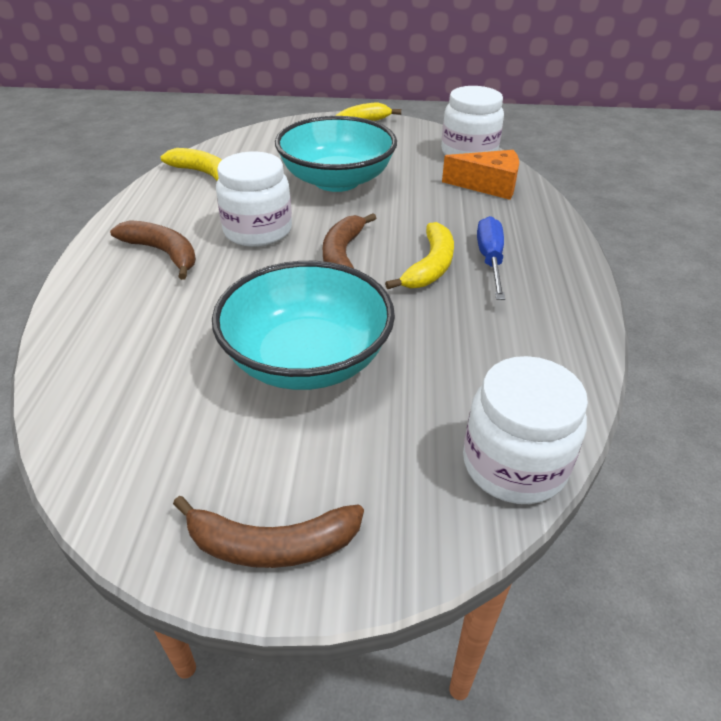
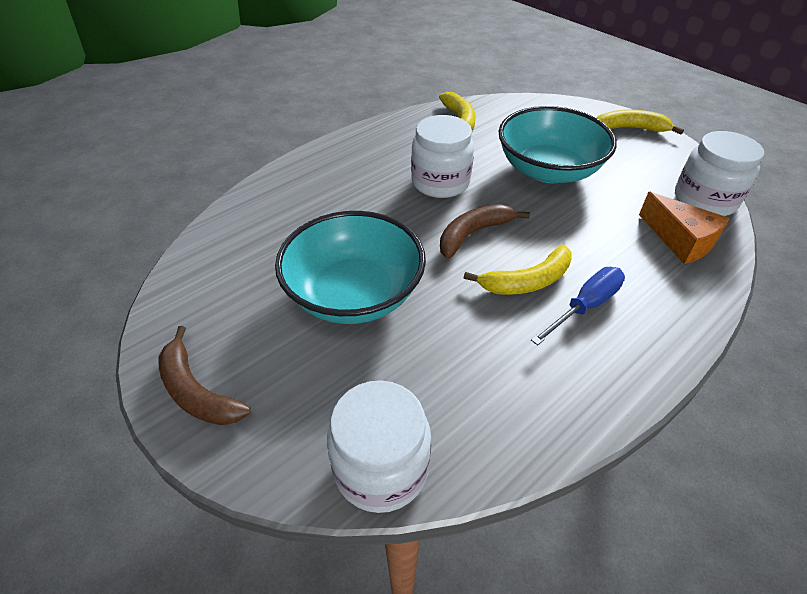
camera: 45 degrees right, 5 degrees up
(163, 253) = (365, 168): brown banana -> none

